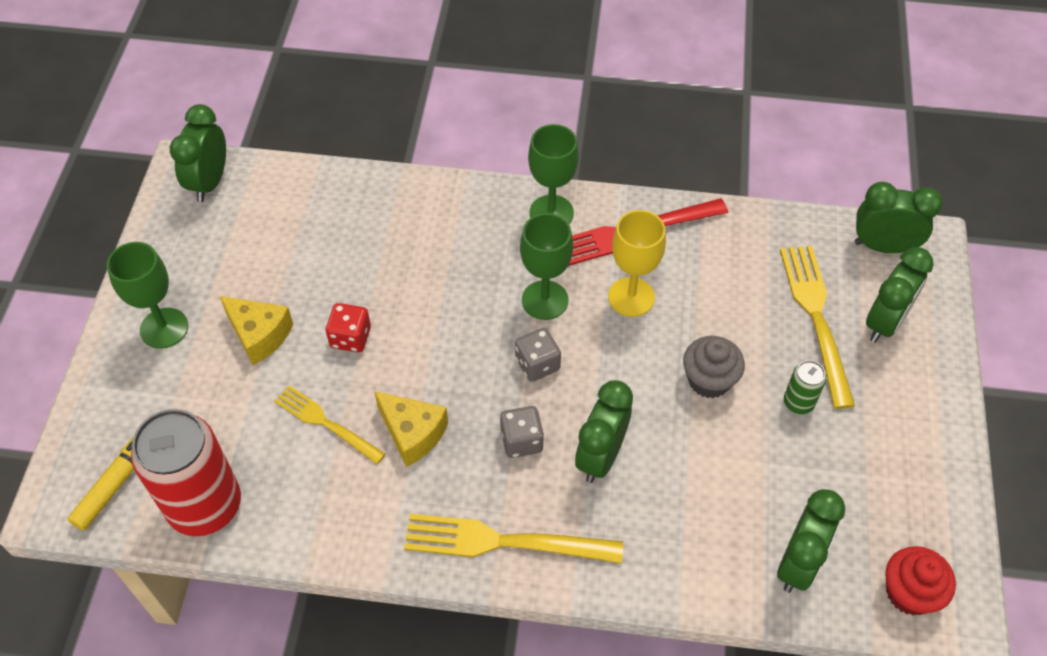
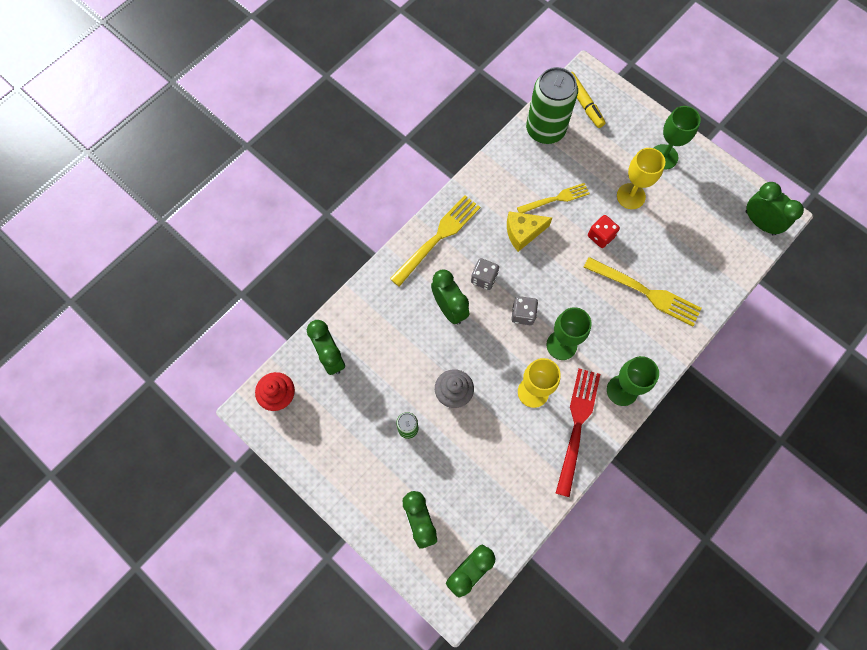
camera: 125 degrees right, 15 degrees up
(205, 505) = (545, 130): red can -> green can
(259, 335) = (631, 196): yellow cheese -> yellow goblet
(815, 317) = (451, 484): yellow fork -> yellow fork (646, 292)

